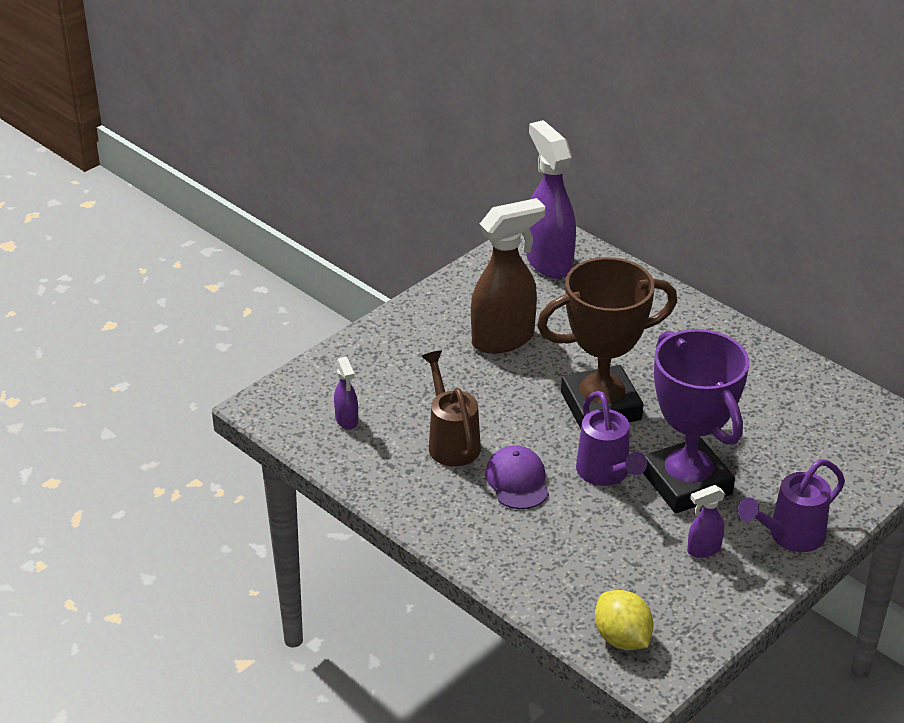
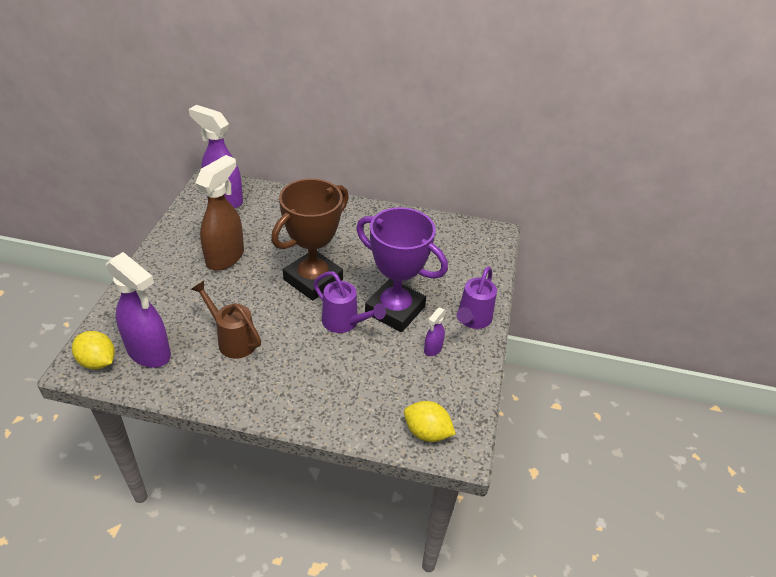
camera: 35 degrees left, 5 degrees up
(286, 409) = (98, 362): none -> yellow lemon
(347, 420) = (149, 353): purple spray bottle -> purple spray bottle, size x2.15
(517, 481) = (293, 350): purple cap -> none

